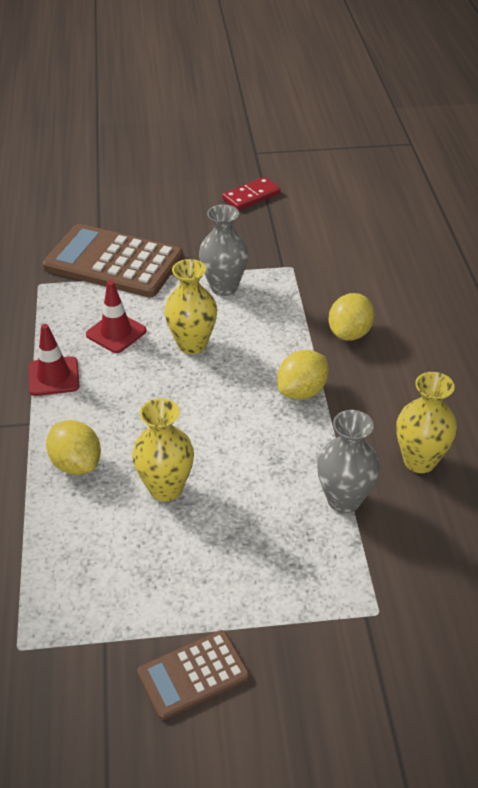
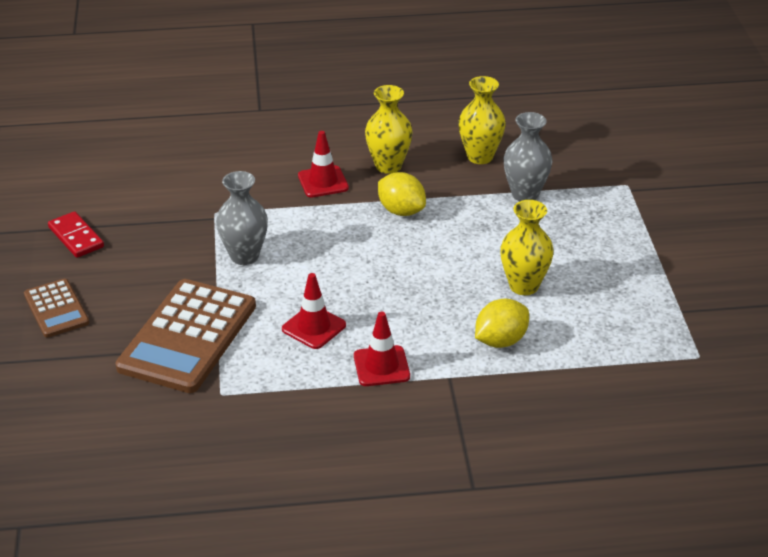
camera: 90 degrees left, 5 degrees down
(192, 344) = (334, 275): yellow vase -> yellow vase (388, 166)
(193, 675) = (698, 267): brown calculator -> brown calculator (56, 309)
(349, 333) = (323, 182): yellow lemon -> red traffic cone

